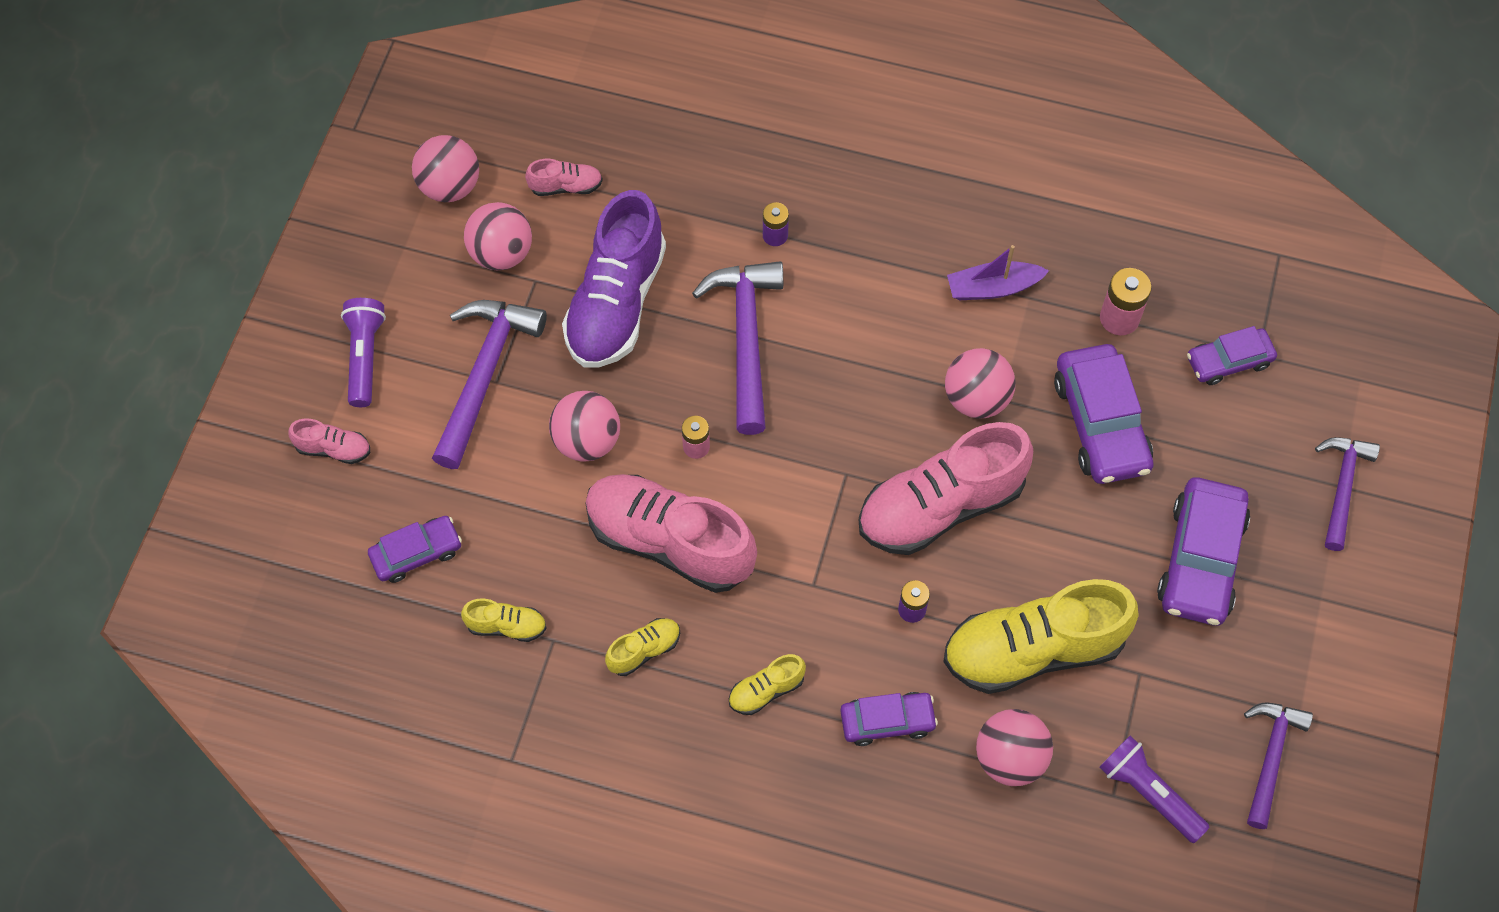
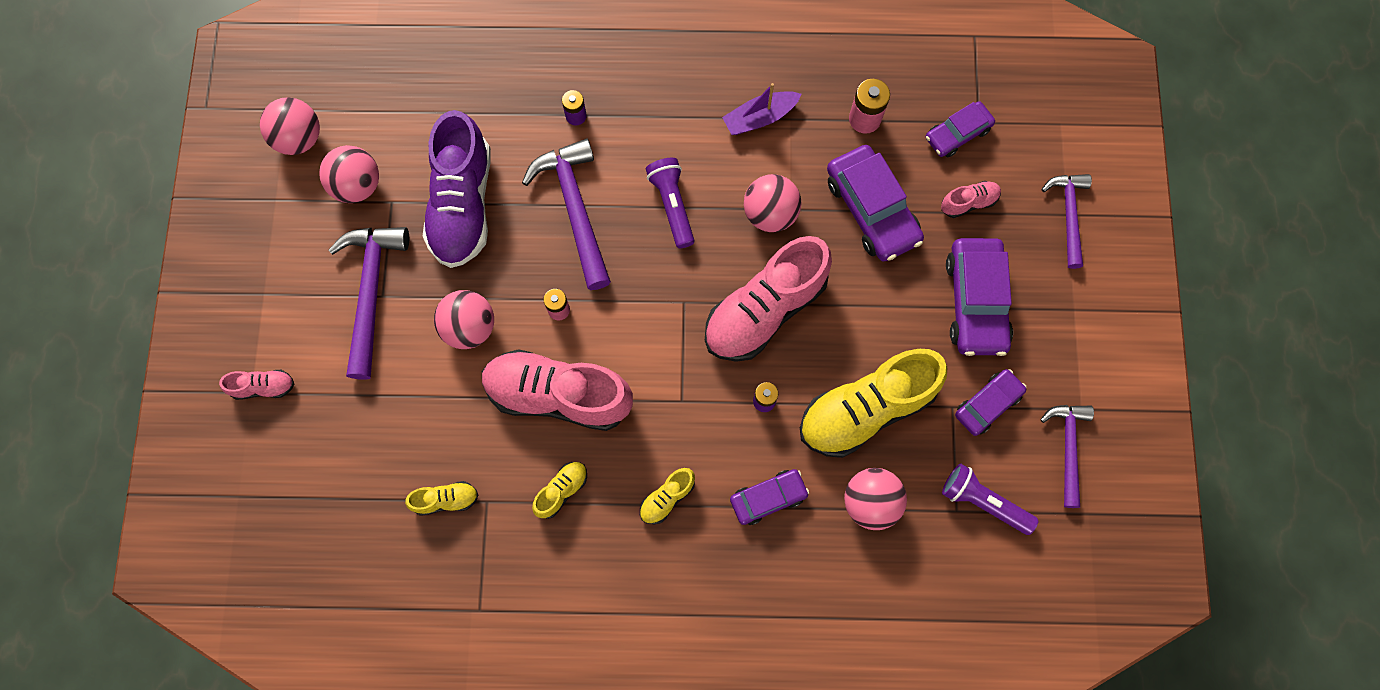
camera: 15 degrees left, 10 degrees up
(365, 357) = (268, 302): purple flashlight -> purple flashlight (672, 205)
(416, 553) = (356, 458): purple car -> purple car (988, 404)
(566, 186) = (395, 115): pink shoe -> pink shoe (968, 203)

